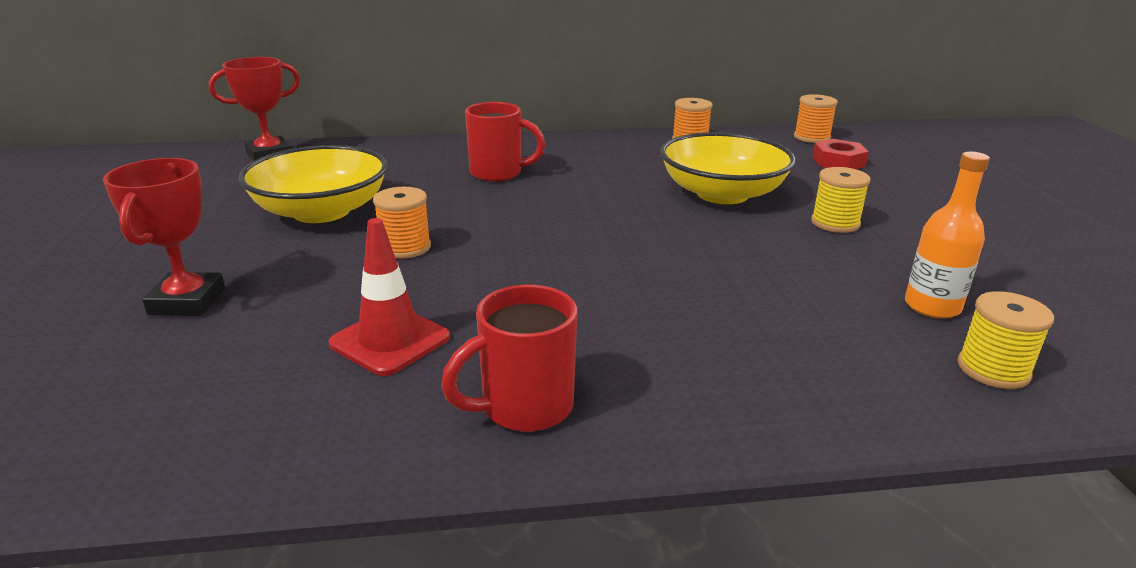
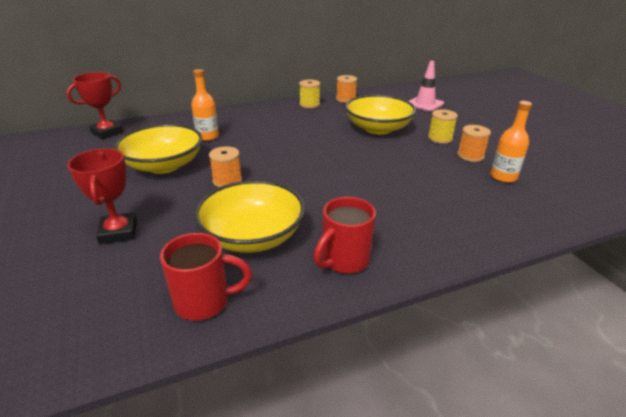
camera: 15 degrees left, 5 degrees up
(390, 341) = (252, 236): red traffic cone -> yellow bowl
(417, 176) = (207, 136): none -> orange bottle
(498, 173) = (253, 129): red mug -> red mug (204, 302)
(812, 137) = (405, 91): orange spool -> orange spool (470, 156)
(838, 162) = (425, 104): red nut -> pink traffic cone
(993, 369) = (542, 204): yellow spool -> yellow spool (309, 104)

